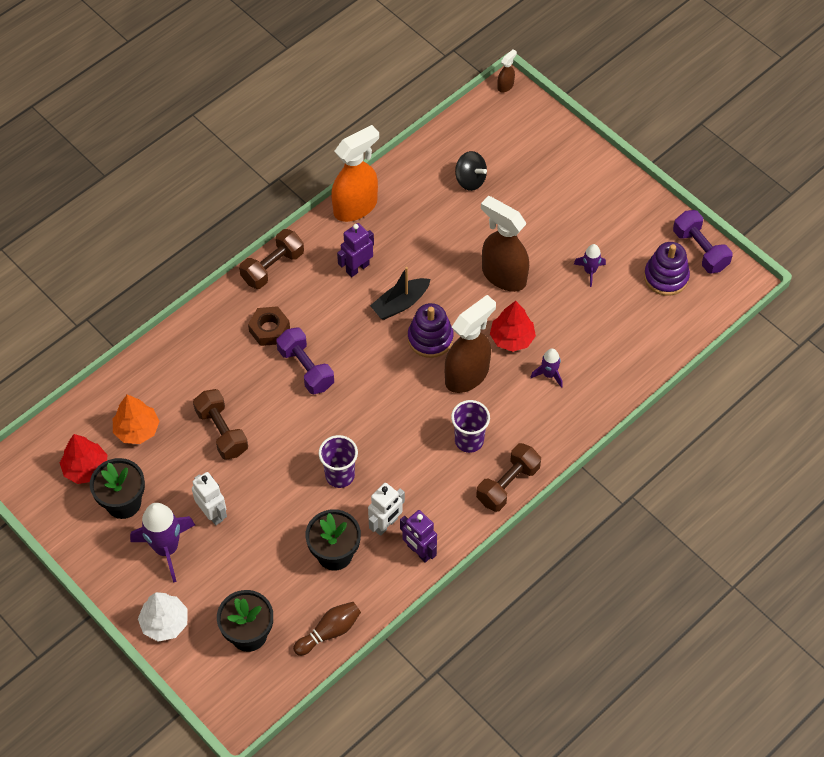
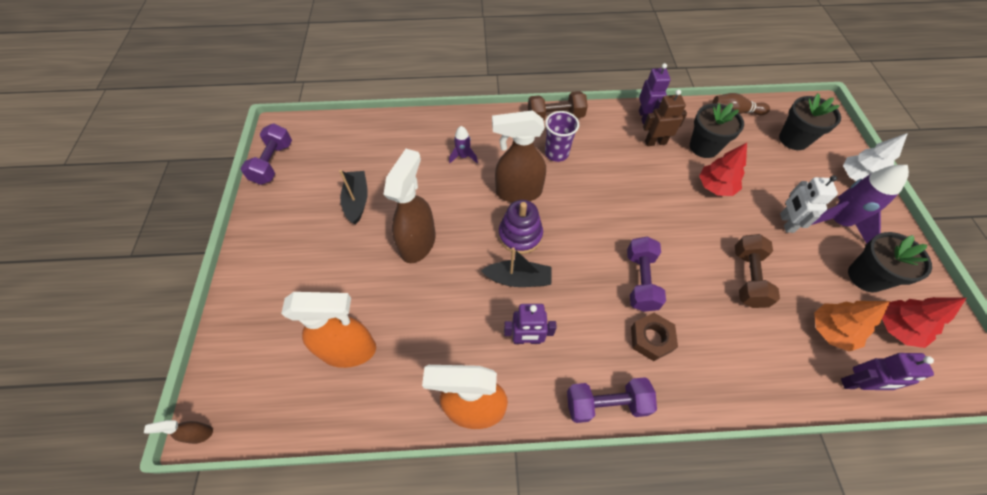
camera: 140 degrees left, 0 degrees up
(105, 398) = (856, 384): none -> purple robot
(272, 267) = (606, 404): brown dumbbell -> purple dumbbell
(340, 475) = (667, 188): purple cup -> none
(386, 524) = (655, 142): white robot -> brown robot
(470, 180) = (349, 350): black spinning top -> orange spray bottle
(503, 276) = (418, 243): brown spray bottle -> brown spray bottle turned 150 degrees counterclockwise
(512, 338) = (462, 195): red tree -> red tree (715, 187)
(590, 271) = (357, 201): purple rocket -> black boat
(666, 277) = (317, 162): purple stacking toy -> none

